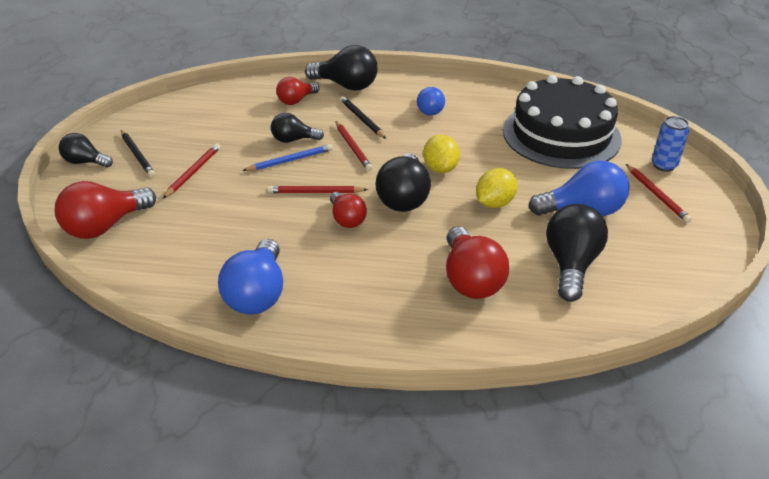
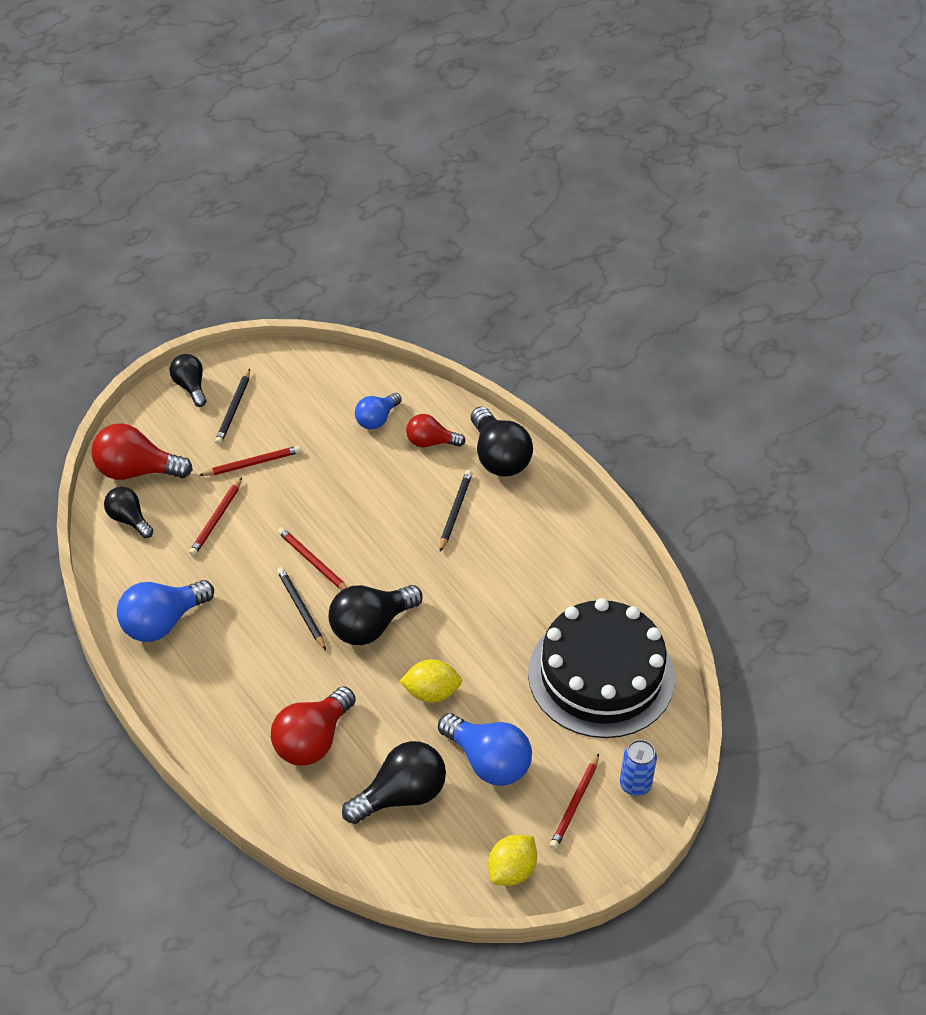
camera: 45 degrees right, 10 degrees up
(290, 160) = (337, 511): blue pencil -> none
(293, 140) = (368, 490): black light bulb -> black light bulb (128, 519)
(347, 219) = (301, 609): red light bulb -> black pencil
(353, 147) = (403, 538): red pencil -> red pencil (216, 519)
(429, 110) = (528, 548): blue light bulb -> blue light bulb (376, 419)
(440, 168) = (441, 621): yellow lemon -> yellow lemon (511, 871)

